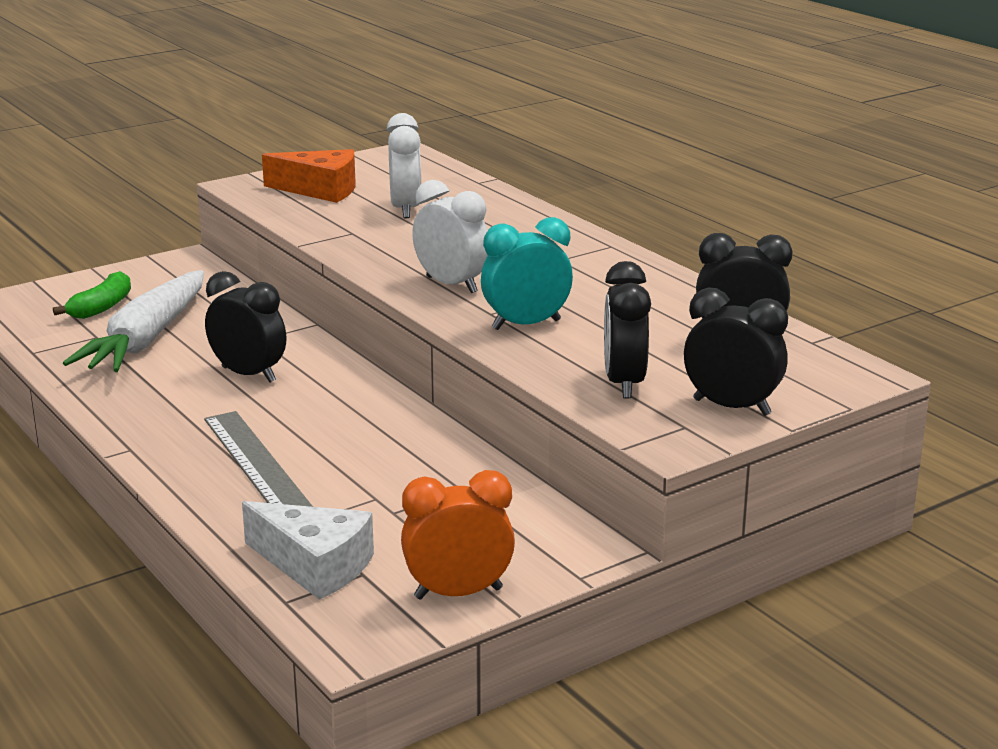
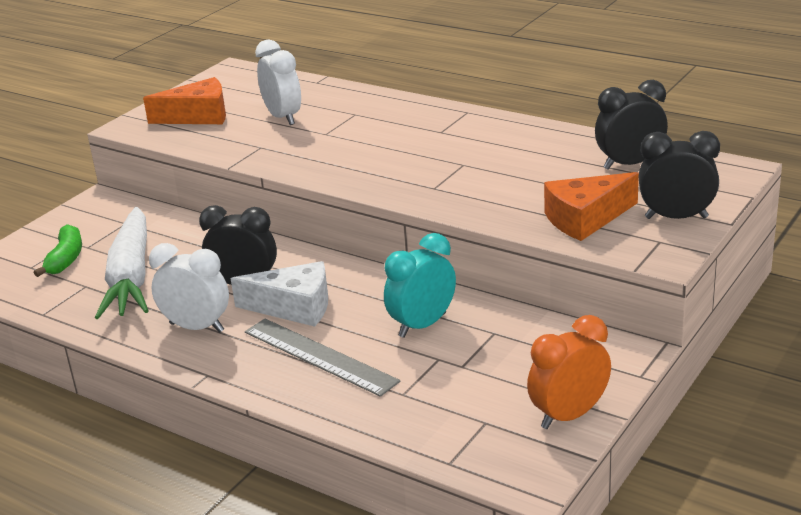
camera: 20 degrees left, 5 degrees up
(315, 565) = (445, 427): white cheese -> white cheese (294, 307)
(451, 285) = (382, 172): white clock -> white clock (197, 327)
(526, 325) = (470, 190): turquoise clock -> turquoise clock (422, 325)
(624, 383) = (585, 219): black clock -> orange cheese

